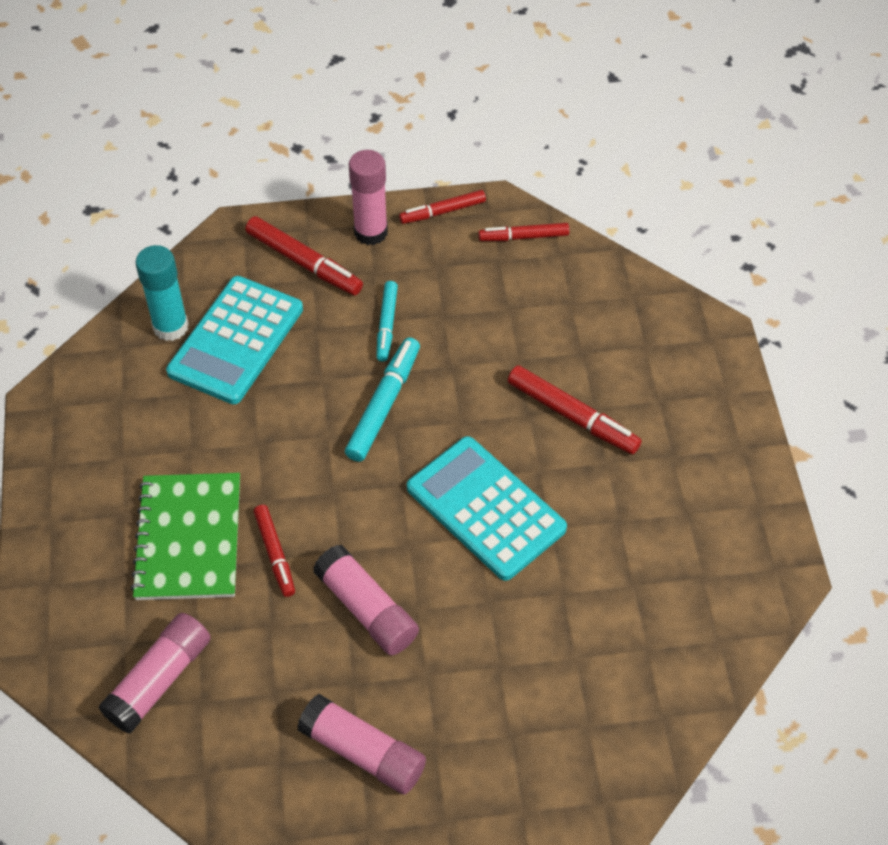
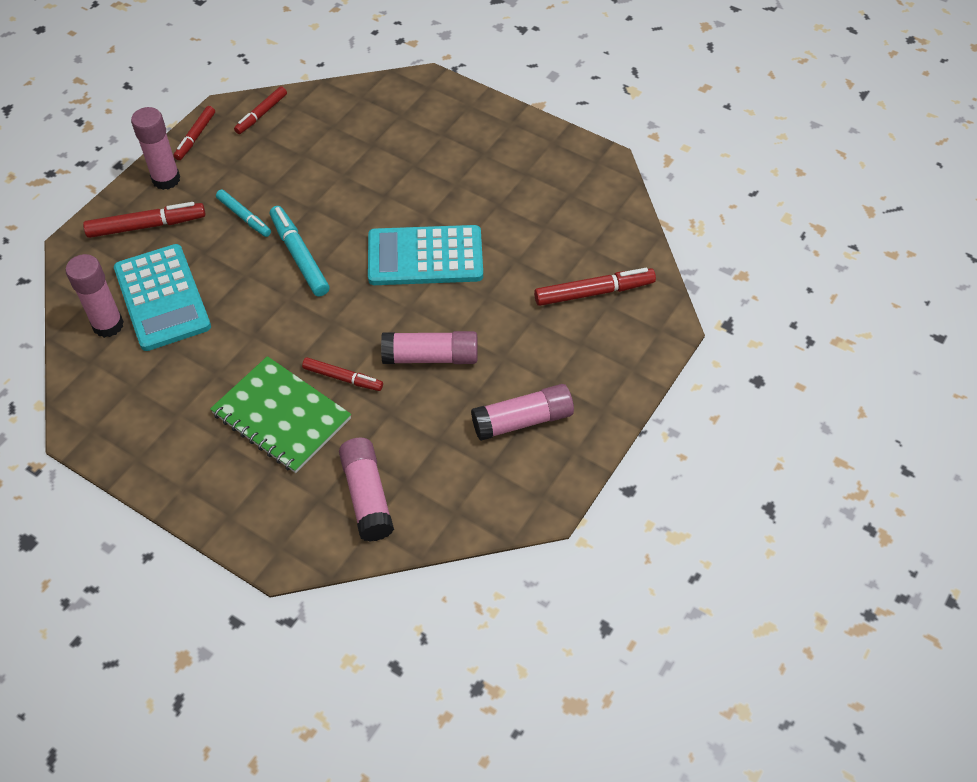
camera: 50 degrees left, 0 degrees up
(170, 327) = (108, 325): turquoise glue stick -> pink glue stick
(572, 416) = (409, 177): red marker -> red marker (594, 292)

